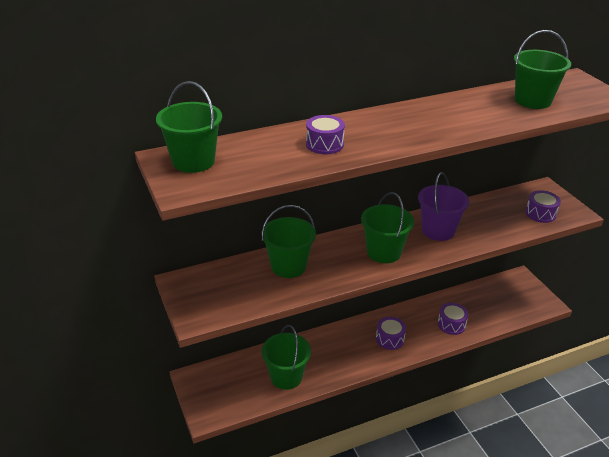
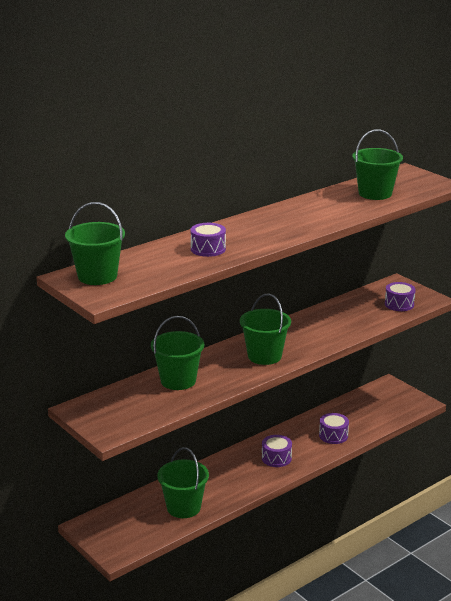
camera: 15 degrees left, 10 degrees down
(438, 230) = (309, 331): purple bucket -> none

